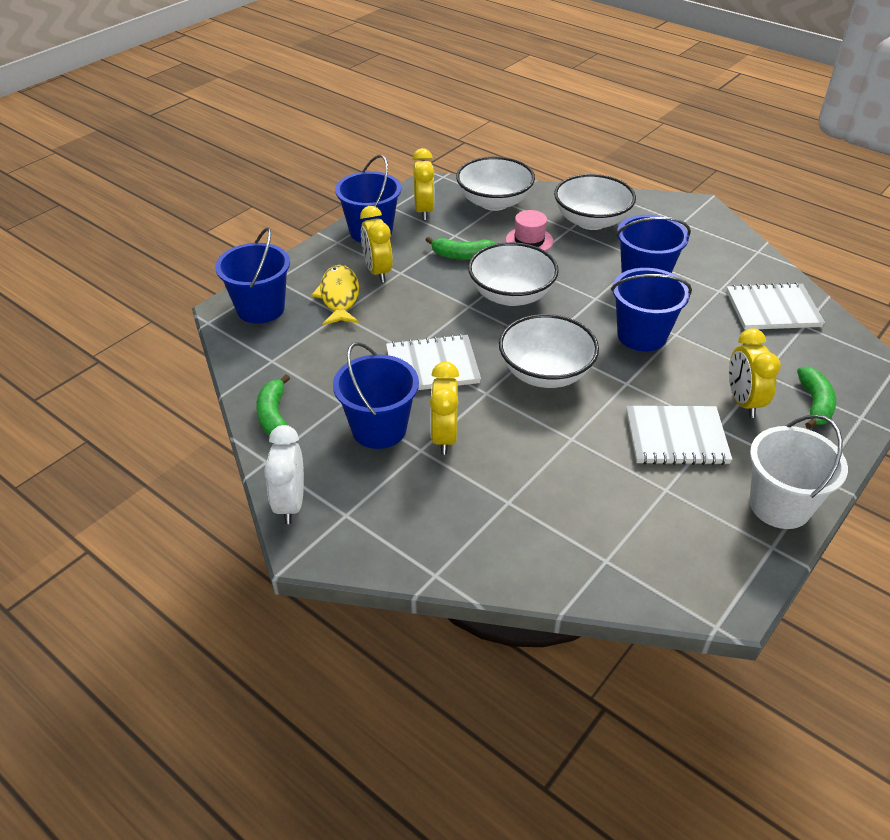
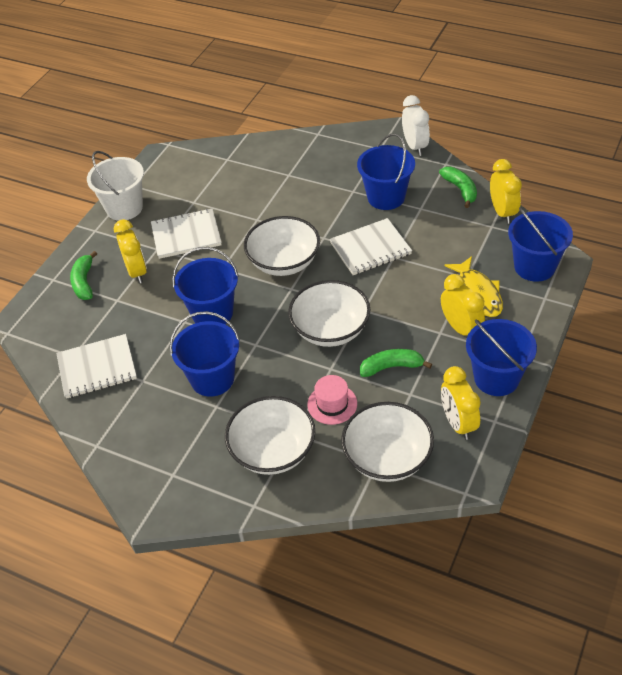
camera: 170 degrees right, 5 degrees up
(444, 437) = (341, 201): yellow clock -> yellow clock (502, 212)

